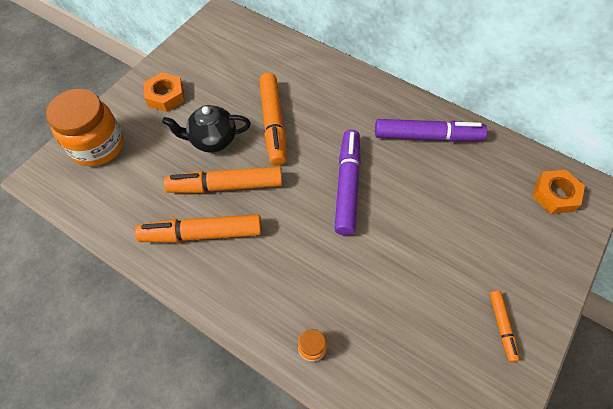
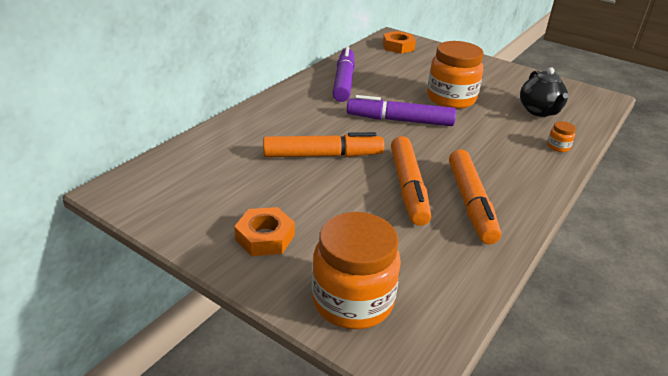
camera: 90 degrees left, 25 degrees down
(212, 140) = (345, 196): black teapot -> black teapot (539, 111)
(412, 243) = (451, 99): none -> orange jar
(501, 326) = (506, 77): orange marker -> none

